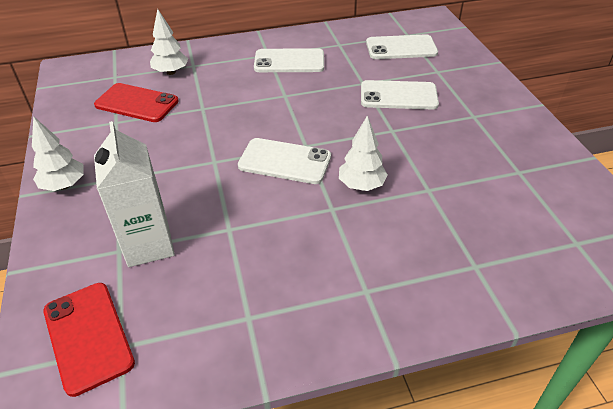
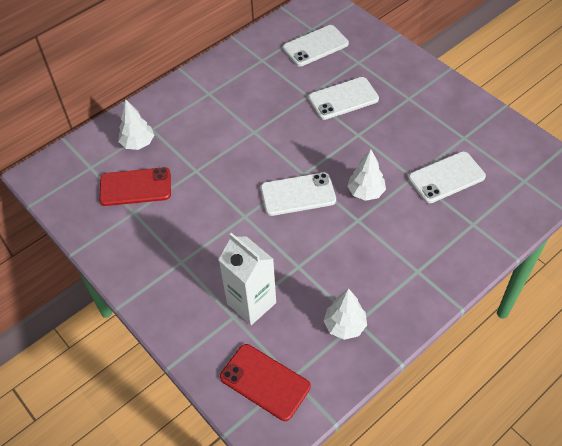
camera: 25 degrees left, 10 degrees up
(64, 185) = (144, 285): white tree -> white tree (344, 326)
(289, 61) = (232, 94): white phone -> white phone (446, 177)

